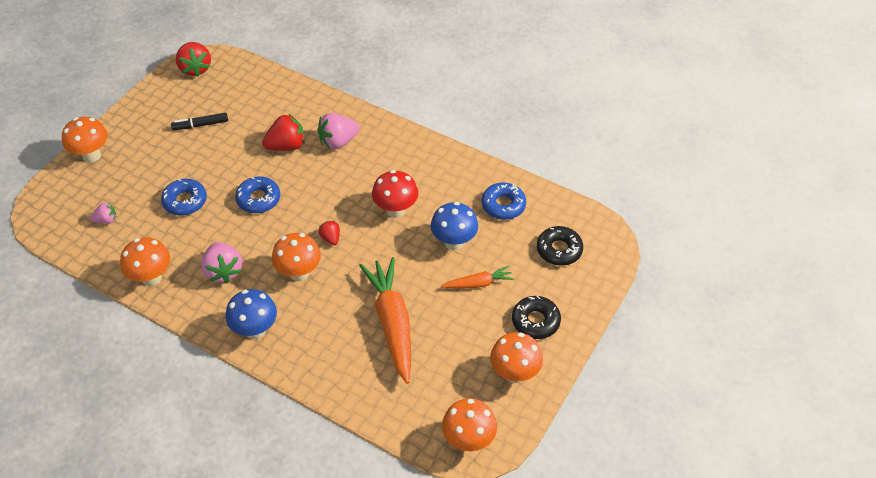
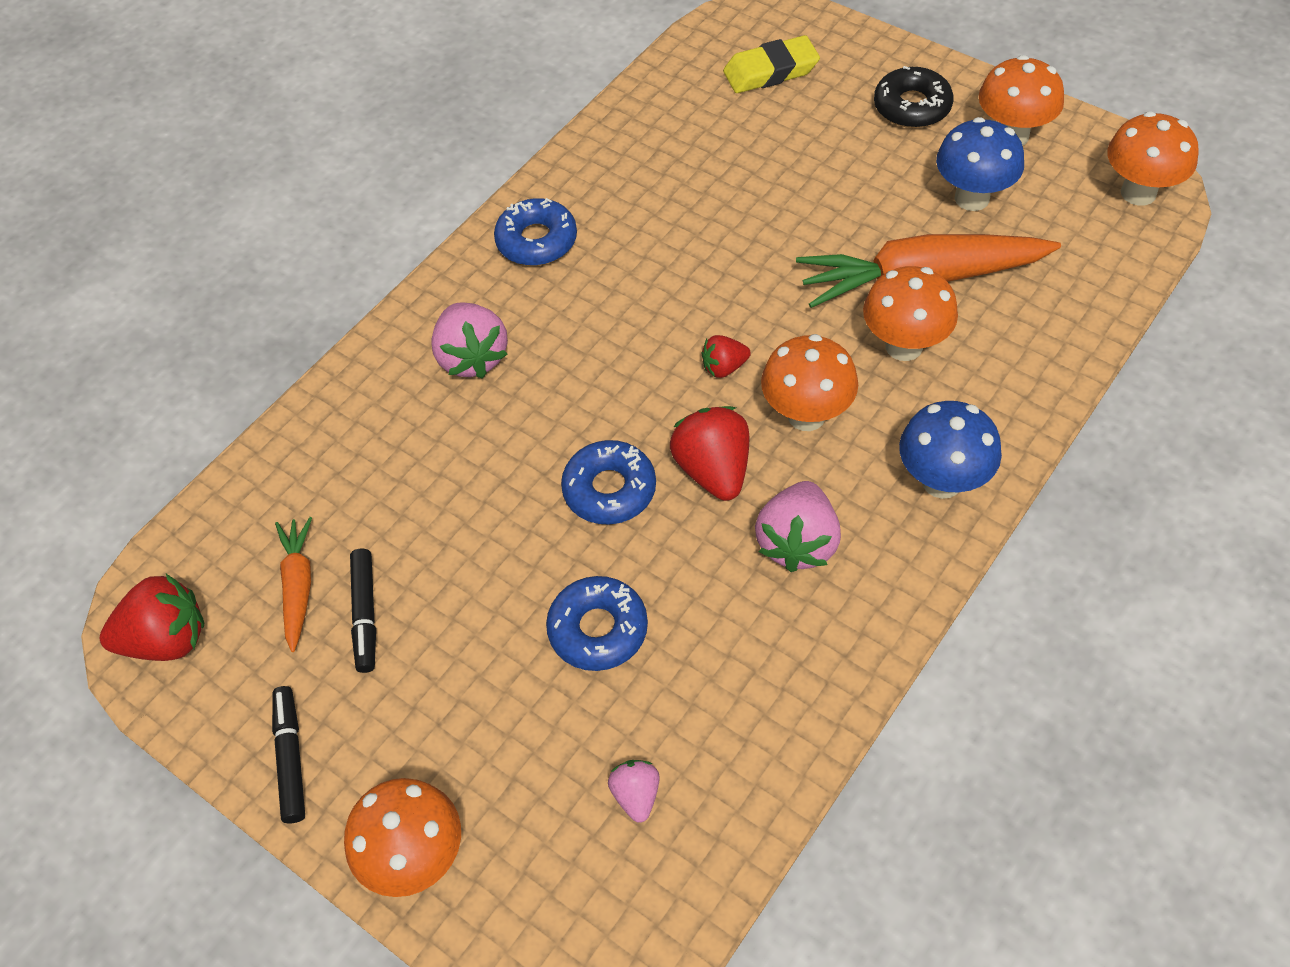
camera: 80 degrees left, 5 degrees up
(139, 113) = (291, 758): none -> black marker
(151, 278) = (810, 679): orange mushroom -> orange mushroom (904, 346)
(223, 271) = (797, 543): pink strawberry -> pink strawberry turned 120 degrees clockwise
(286, 146) = (466, 445): red strawberry -> red strawberry (713, 470)
(395, 210) = (664, 271): red mushroom -> none
(454, 242) = (746, 195): blue mushroom -> blue mushroom (972, 198)
(478, 283) = (836, 168): orange carrot -> orange carrot (298, 586)
(503, 205) = (669, 130): blue donut -> blue donut (537, 241)
(559, 250) = (770, 71): black donut -> yellow eraser

